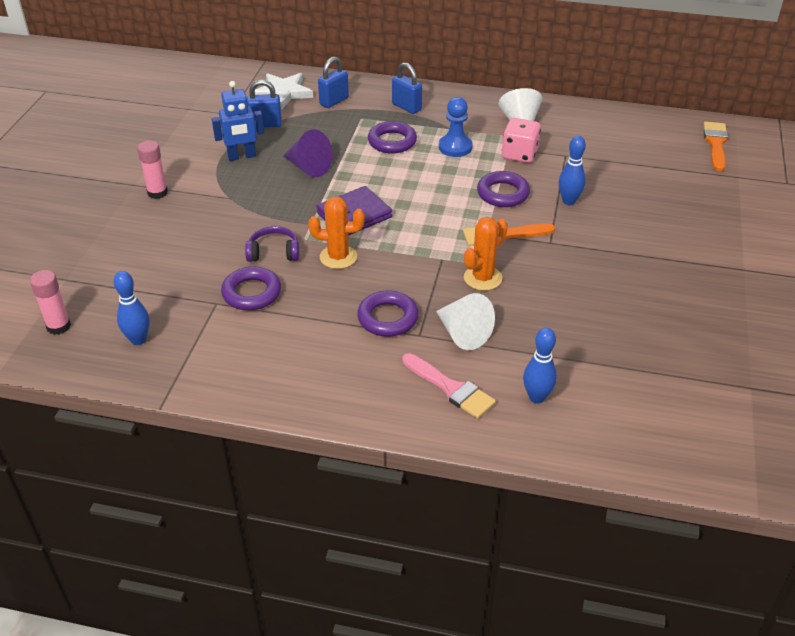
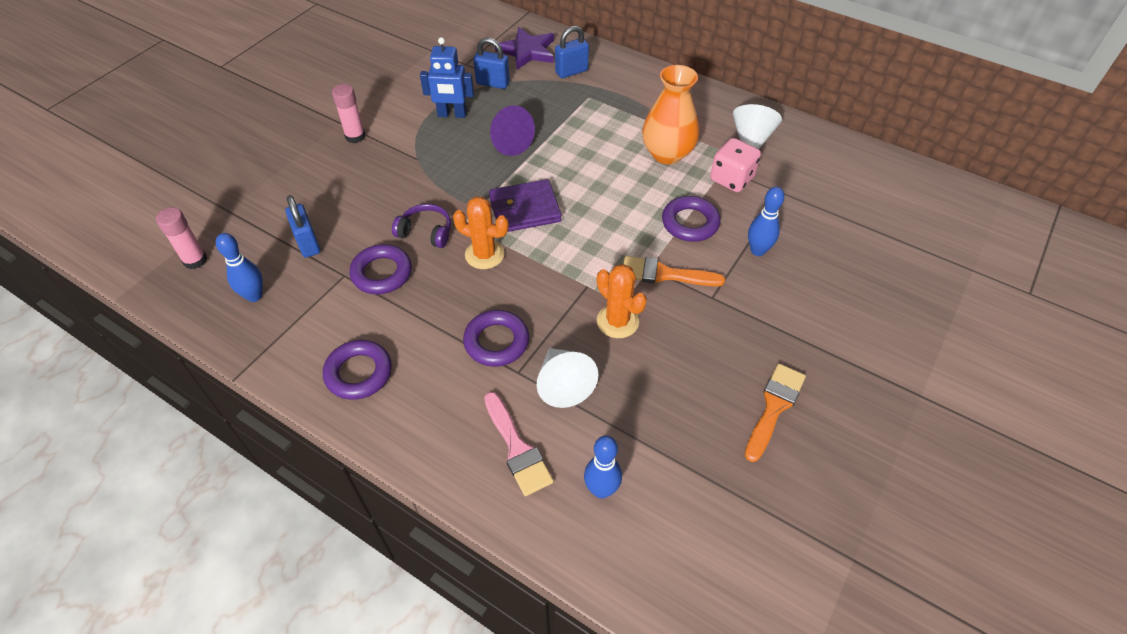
camera: 20 degrees right, 10 degrees up
(283, 93) = (527, 51): white star -> purple star
(392, 142) = (605, 132): purple ring -> purple ring (359, 373)
(406, 107) = (640, 94): blue padlock -> blue padlock (308, 243)
(455, 147) = (667, 154): blue pawn -> orange vase
(482, 278) = (617, 321): orange cactus -> orange cactus turned 75 degrees clockwise
(716, 144) = (965, 219): orange brush -> orange brush (774, 407)

